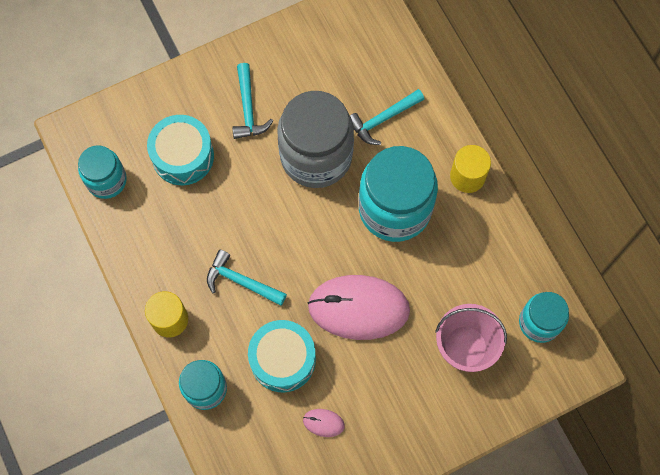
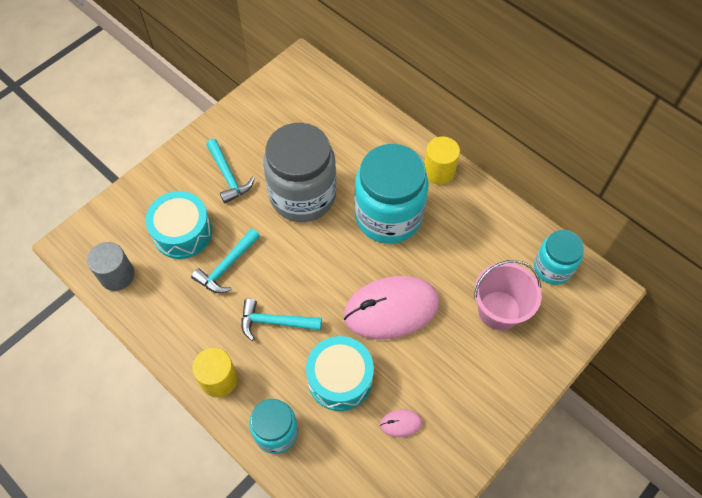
camera: 20 degrees left, 10 degrees down
(106, 180) = (117, 275): turquoise jar -> grey cylinder
(383, 119) = (349, 149): turquoise hammer -> turquoise hammer (227, 266)

